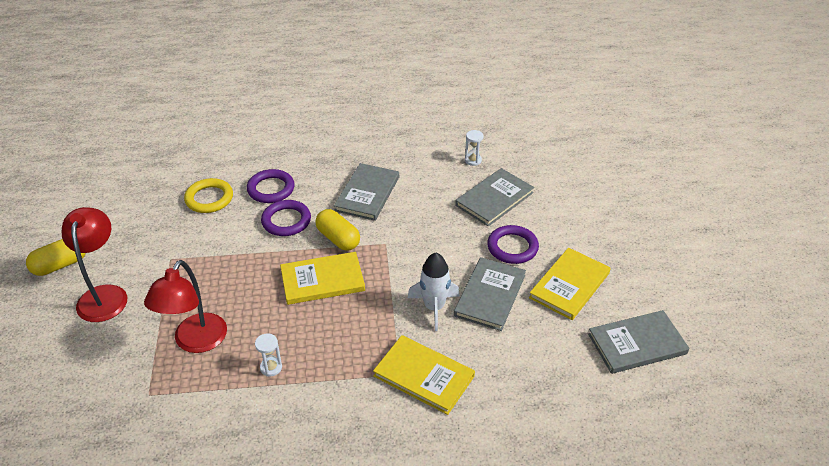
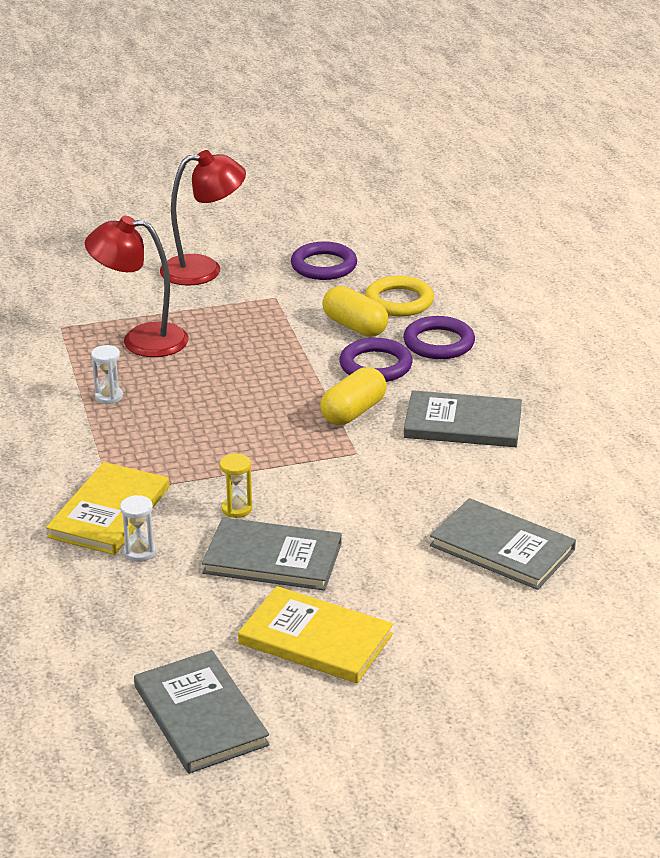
camera: 80 degrees right, 10 degrees down
(60, 265) = (245, 233): yellow capsule -> yellow capsule (355, 326)
(322, 280) = (266, 411): yellow book -> none
(434, 307) = (236, 509): white rocket -> yellow hourglass
(473, 160) = (597, 517): white hourglass -> white hourglass (139, 552)
(512, 247) = (387, 574): purple ring -> purple ring (323, 266)

